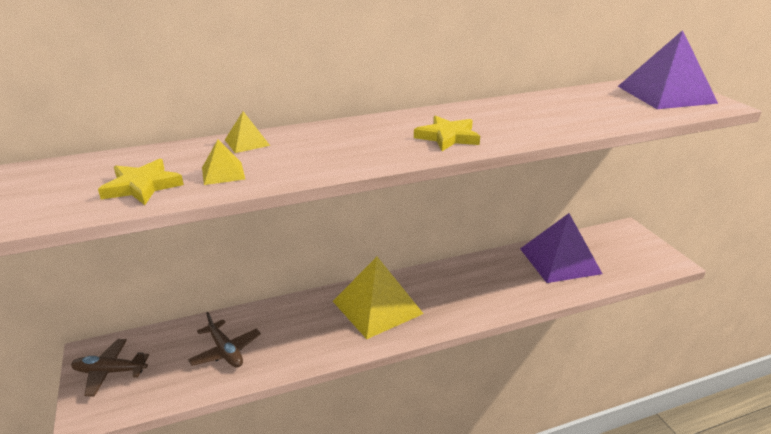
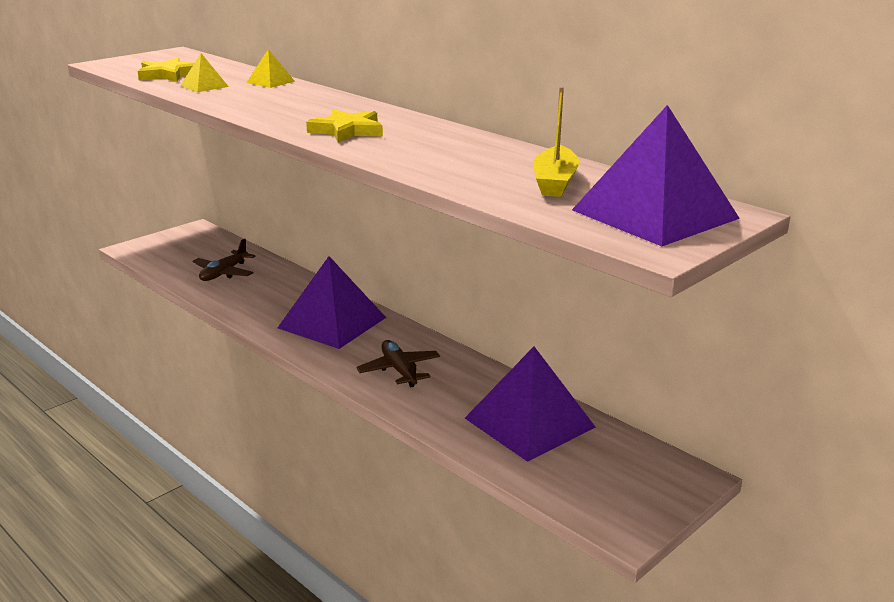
camera: 65 degrees right, 5 degrees down
(110, 372) = (178, 241): brown plane -> brown plane (399, 370)
(377, 307) = (332, 322): yellow pyramid -> purple pyramid
(604, 103) = (554, 182): none -> yellow boat

